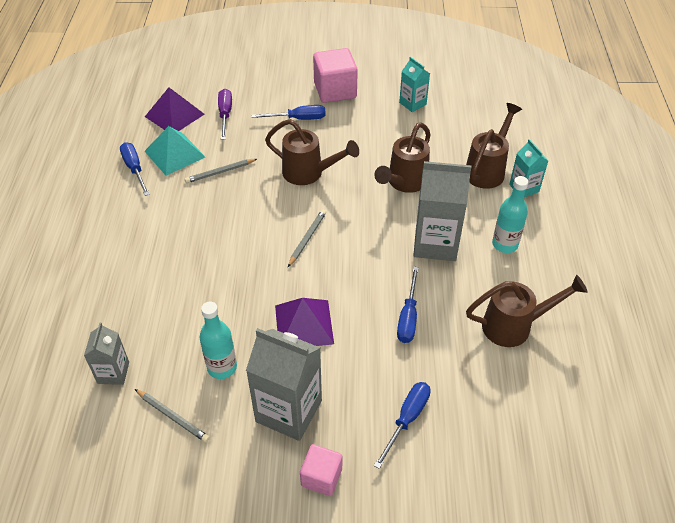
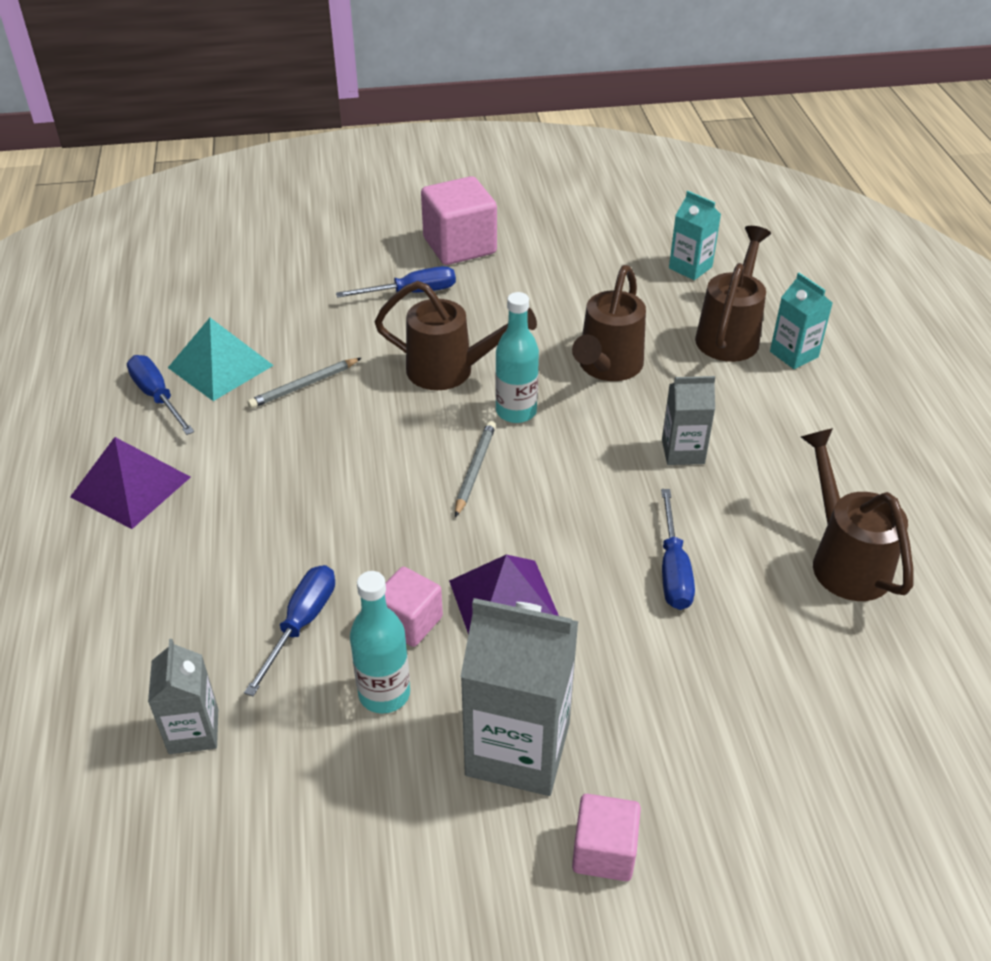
camera: 10 degrees left, 5 degrees down
(173, 417) = (318, 790): grey pencil -> none
(174, 115) = (206, 308): purple pyramid -> purple pyramid (130, 486)
(225, 114) = (291, 298): purple screwdriver -> none
(246, 327) = (409, 622): none -> pink cube
(407, 419) = (719, 731): blue screwdriver -> blue screwdriver (301, 624)
(412, 103) = (586, 252): turquoise carton -> turquoise carton (690, 267)
(435, 243) = (683, 451): grey carton -> grey carton, size x0.55
(505, 244) = (791, 439): turquoise bottle -> turquoise bottle (516, 411)
(514, 326) = (844, 560): brown watering can -> brown watering can turned 90 degrees counterclockwise

